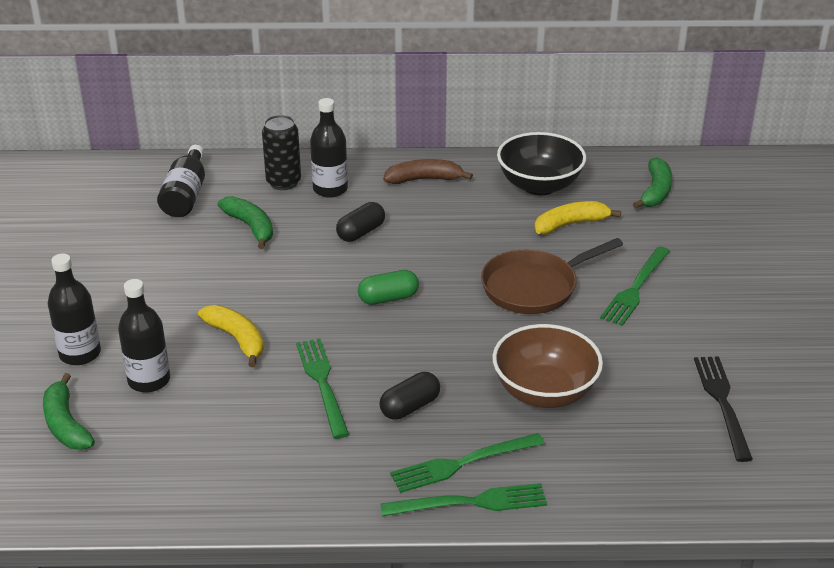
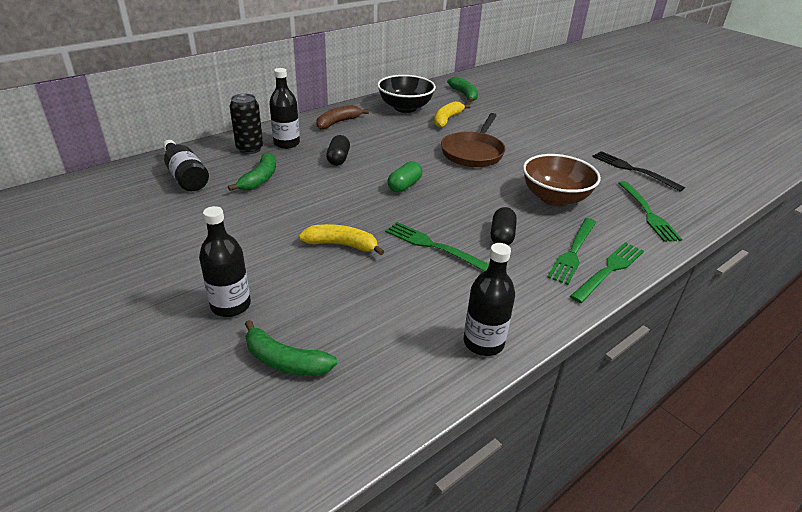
camera: 40 degrees left, 0 degrees up
(149, 380) = (312, 298): black bottle -> black bottle (483, 343)
(250, 227) = (260, 179): green banana -> green banana turned 90 degrees clockwise
(635, 289) = (520, 137): green fork -> green fork (648, 213)

